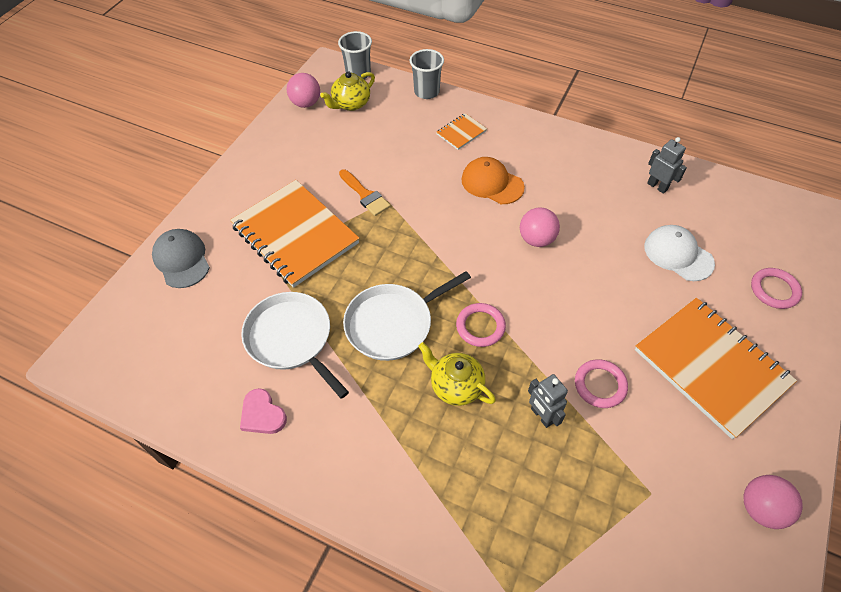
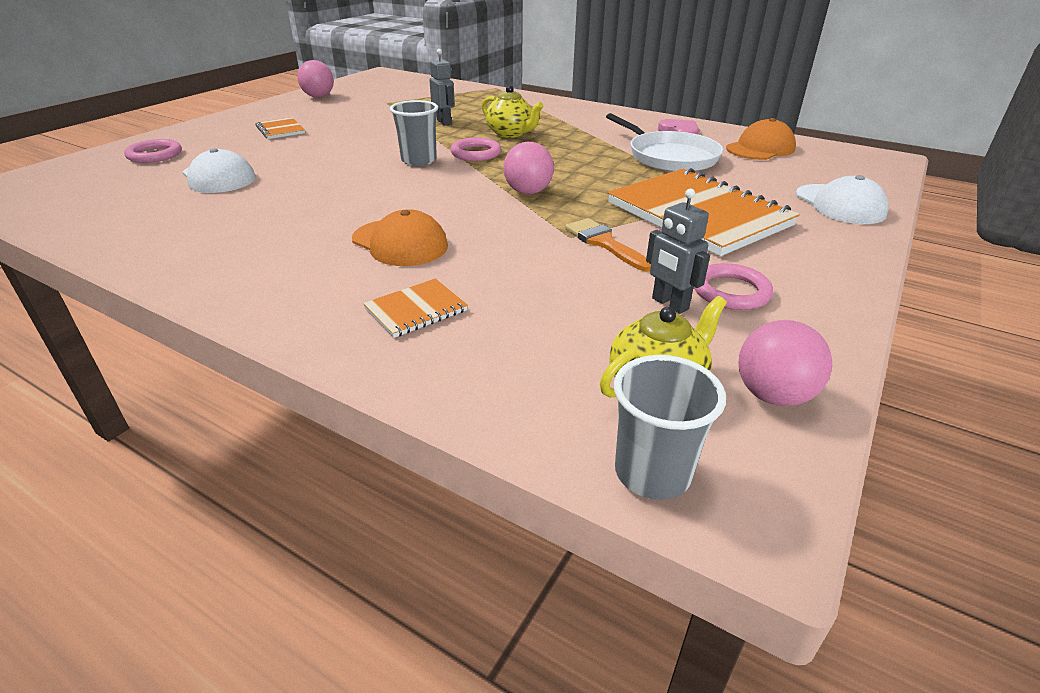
camera: 175 degrees left, 20 degrees down
(182, 260) = (839, 204): grey cap -> white cap
(190, 371) = (760, 148): none -> orange cap
(393, 323) = (565, 158): white pan -> none
(426, 92) = (462, 400): grey cup -> grey cup (419, 160)
(536, 239) = (375, 195): pink ball -> pink ball (528, 192)
(600, 385) = (385, 129): pink ring -> pink ring (731, 291)
(657, 186) = (156, 225): grey robot -> grey robot (669, 304)
(711, 367) = (280, 130): orange notebook -> orange notebook, size x0.43

